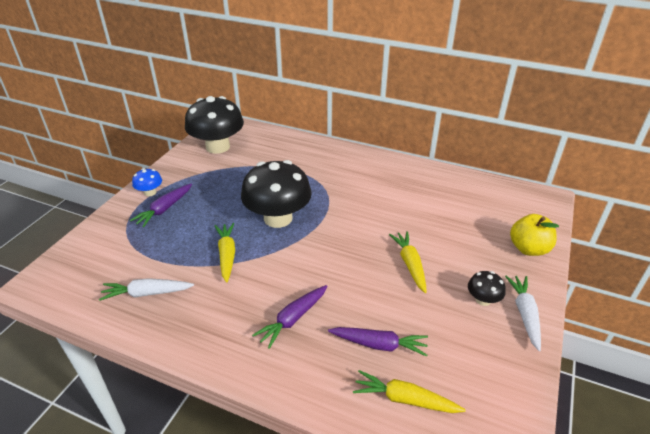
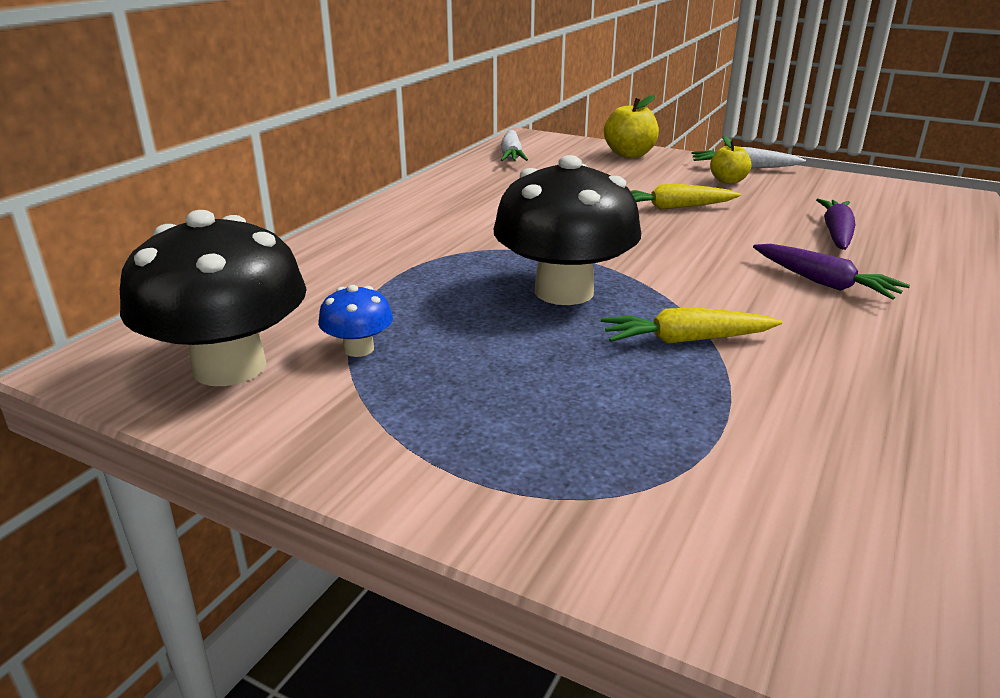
camera: 85 degrees left, 10 degrees down
(147, 293) = (839, 429): white carrot -> white carrot (511, 155)
(150, 192) = (428, 469): blue mushroom -> blue mushroom (358, 349)
(164, 209) = (519, 434): purple carrot -> none
(405, 399) = (911, 227): yellow carrot -> none
(483, 300) = (728, 181): black mushroom -> yellow apple

